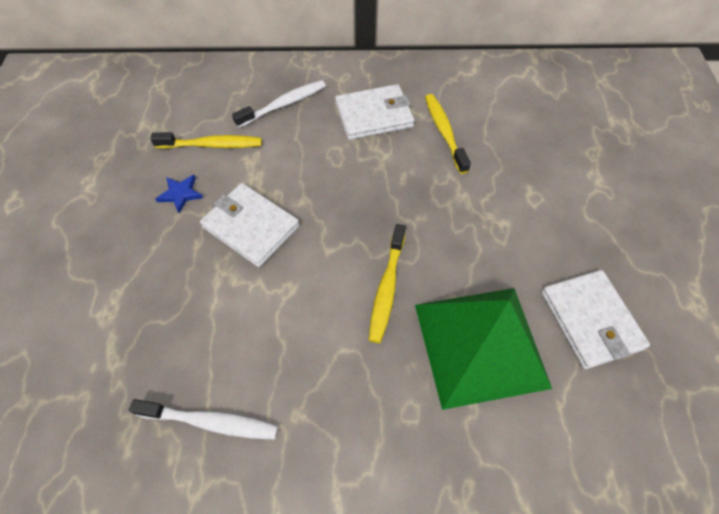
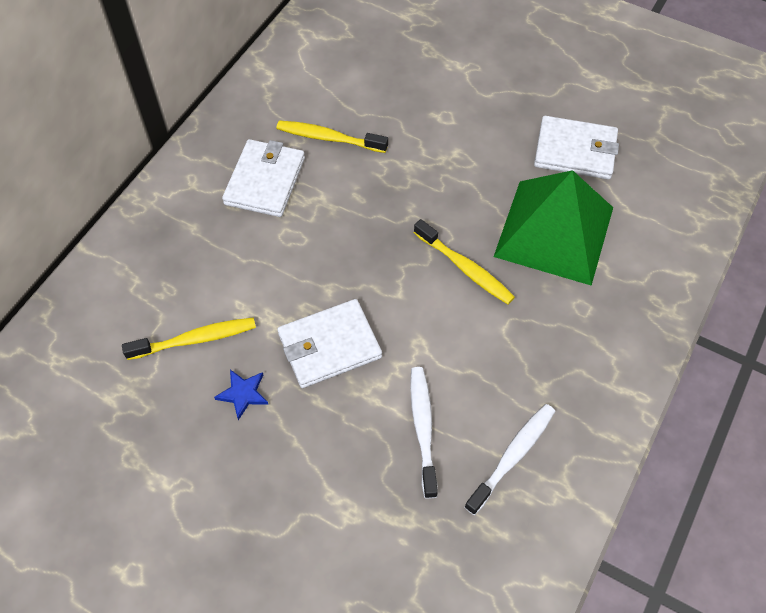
camera: 60 degrees left, 0 degrees up
(212, 145) = (195, 339): yellow toothbrush -> yellow toothbrush turned 45 degrees clockwise
(284, 104) = (188, 250): white toothbrush -> white toothbrush (423, 428)

